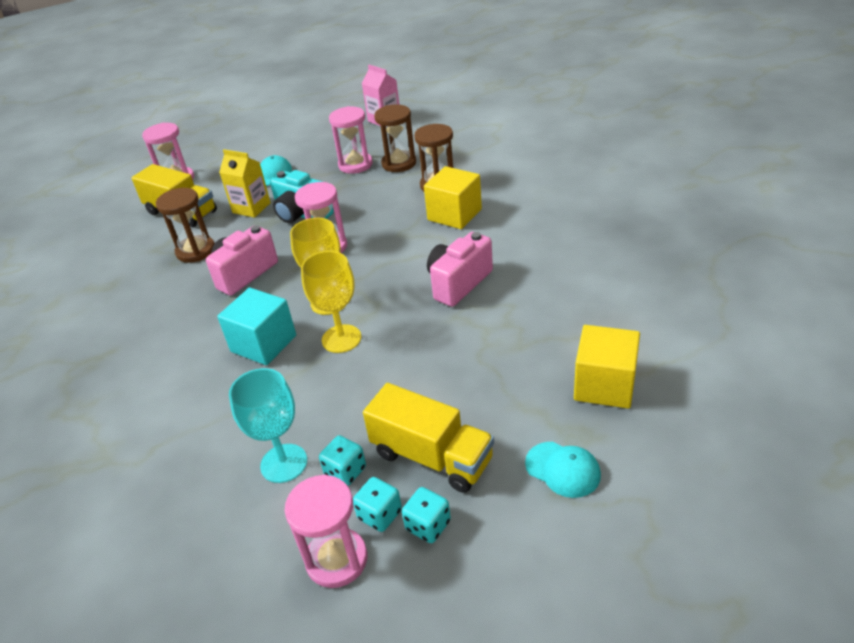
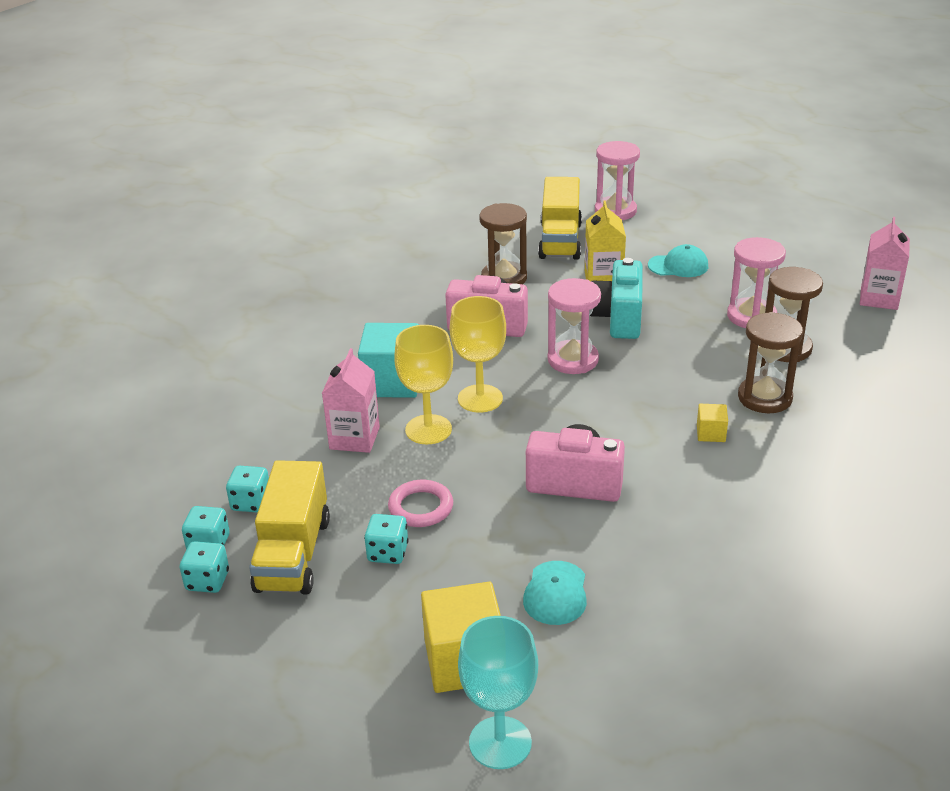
camera: 60 degrees right, 5 degrees down
(284, 463) = (245, 460): turquoise goblet -> turquoise goblet (500, 742)
(315, 383) = (354, 438): none -> pink carton
(337, 559) = (151, 536): pink hourglass -> none
(429, 366) = (421, 507): none -> pink ring
(454, 214) = (711, 433): yellow cube -> yellow cube, size x0.47
(467, 398) = (387, 553): none -> turquoise dice
(563, 469) = (317, 659): turquoise cap -> turquoise cap (555, 593)

